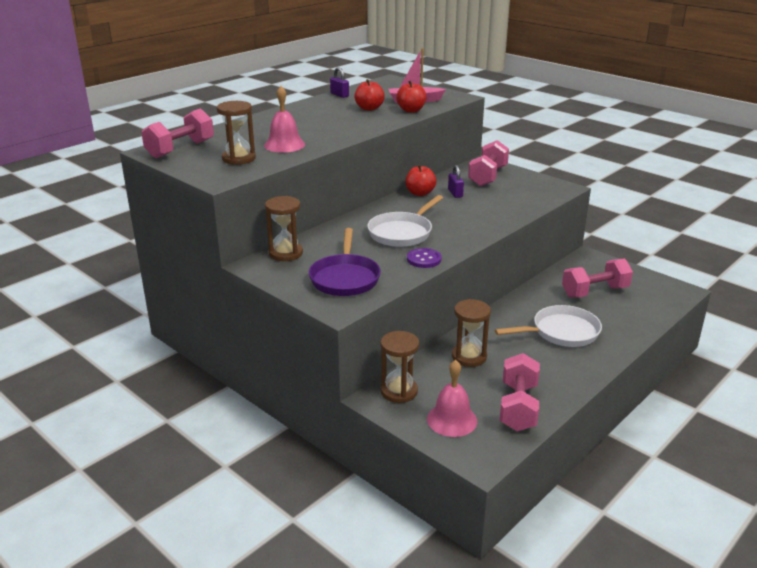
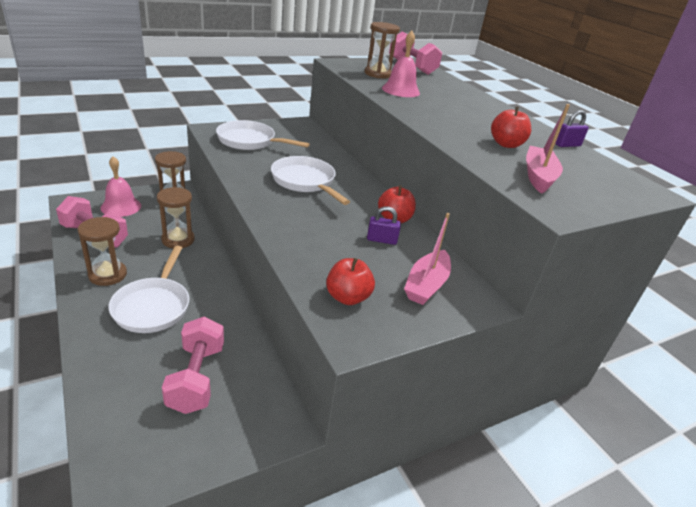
camera: 105 degrees right, 5 degrees up
(285, 253) = (309, 134): brown hourglass -> brown hourglass (108, 275)
(345, 278) = (250, 141): purple pan -> white pan
(411, 110) = (492, 162): red apple -> red apple (347, 297)
(424, 259) = (246, 174): purple button -> none
(488, 176) = (426, 285): pink dumbbell -> pink boat

